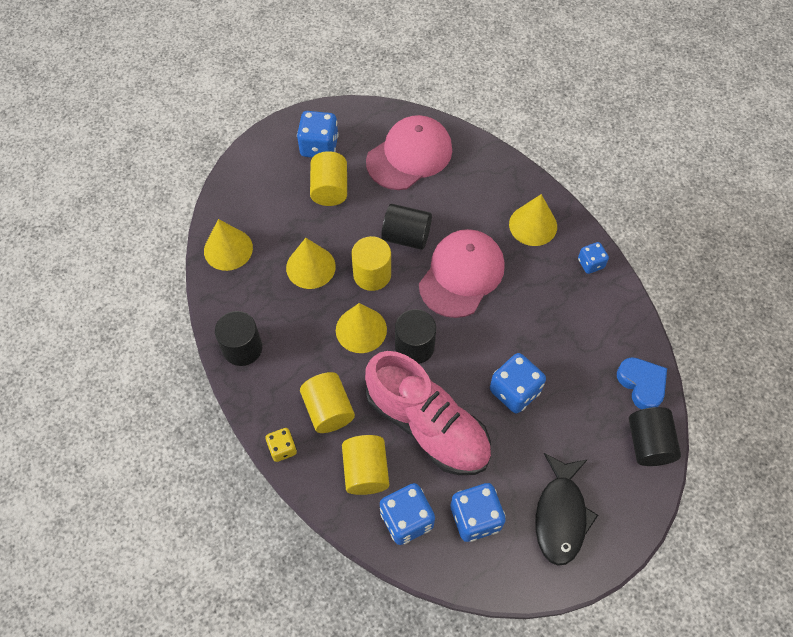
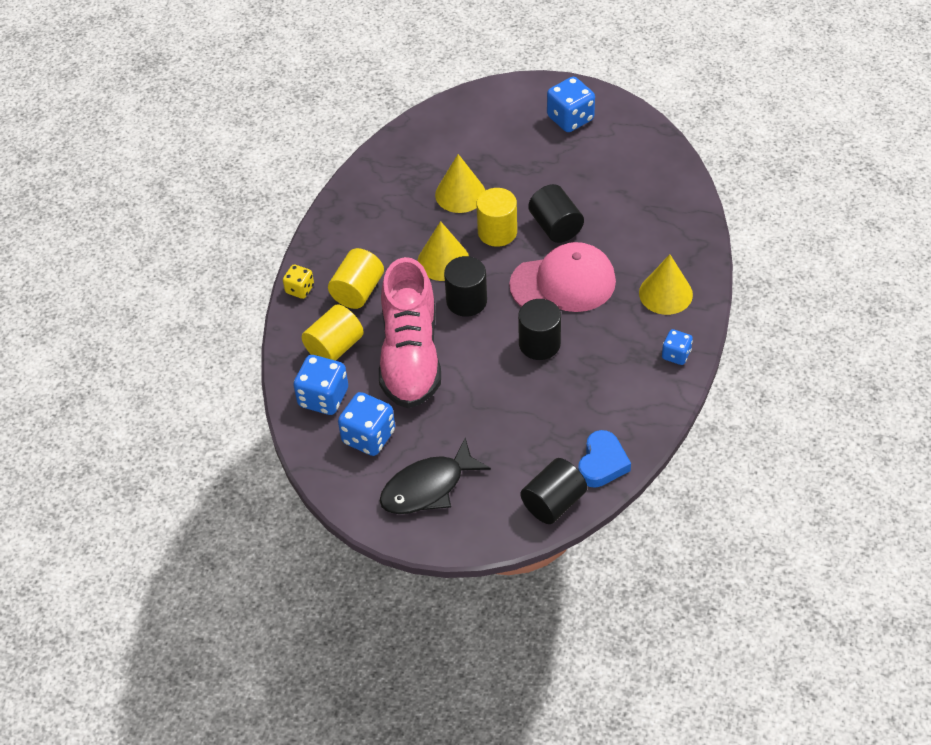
camera: 50 degrees right, 10 degrees down
(228, 249) = (418, 139): yellow cone -> none
(242, 348) = (350, 209): black cylinder -> black cylinder (539, 344)
(329, 189) = (540, 153): yellow cylinder -> none
(409, 155) = (632, 174): pink cap -> none
(514, 391) = (500, 387): blue dice -> none

